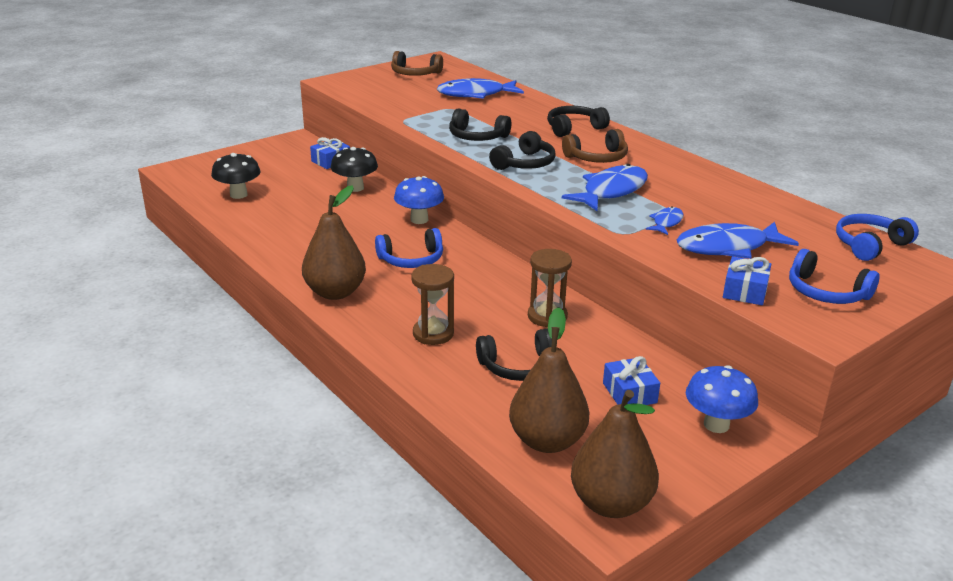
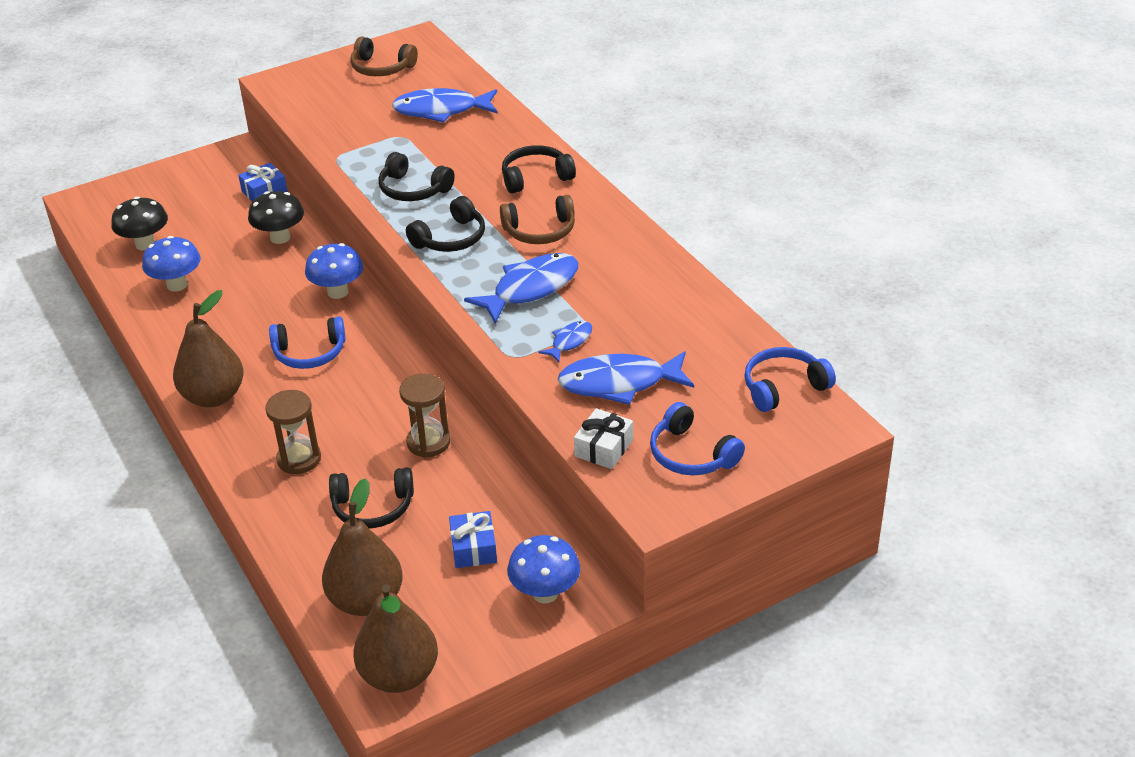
camera: 10 degrees right, 10 degrees up
(275, 219) = (177, 285): none -> blue mushroom
(745, 291) = (604, 448): blue gift -> white gift

